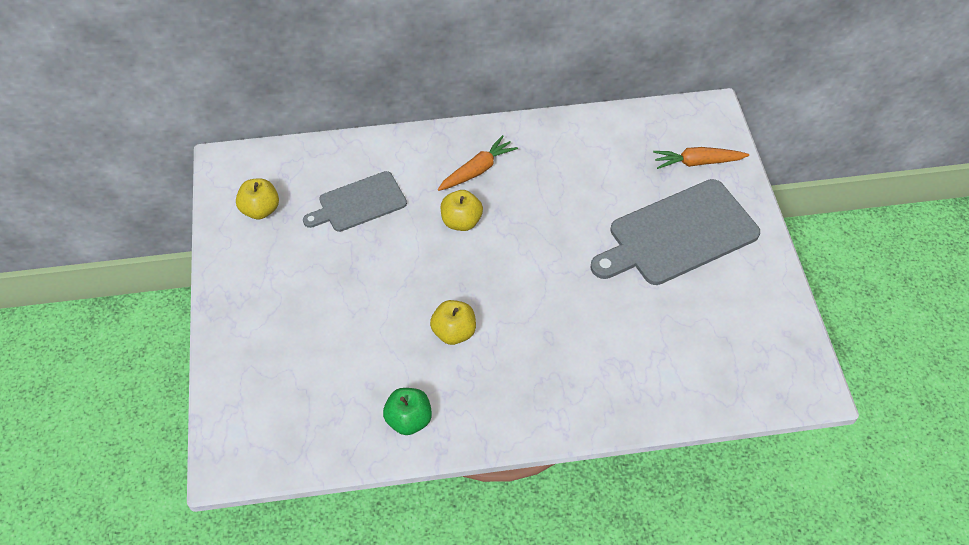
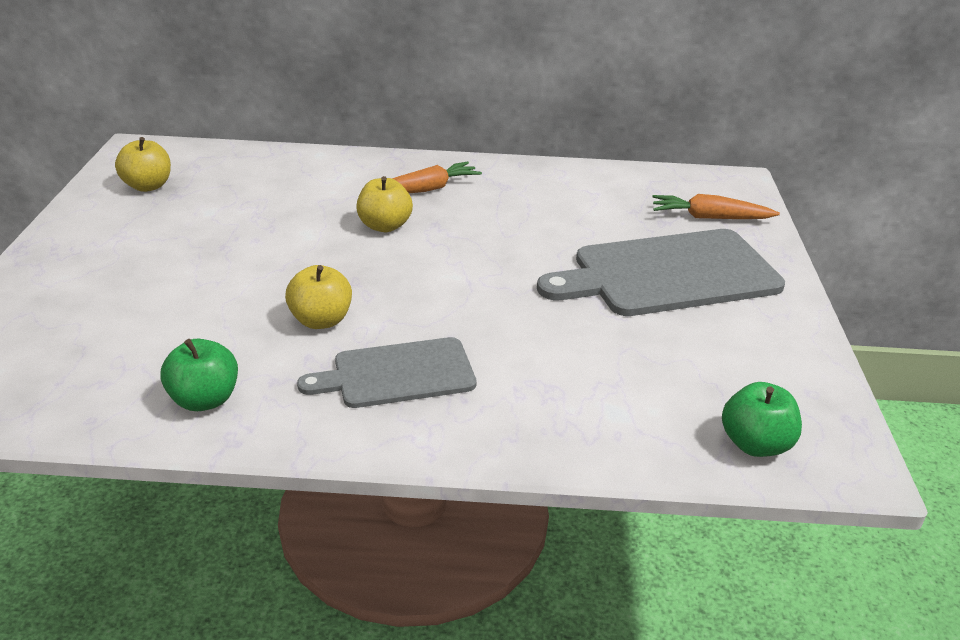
camera: 10 degrees right, 20 degrees down
(359, 203) = (268, 196): grey cutting board -> grey cutting board (398, 374)
(756, 385) = (755, 444): none -> green apple

